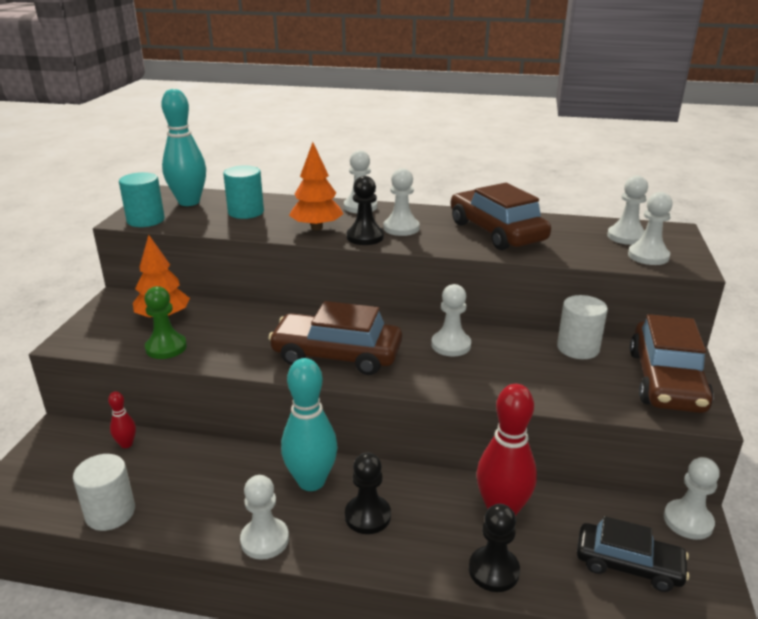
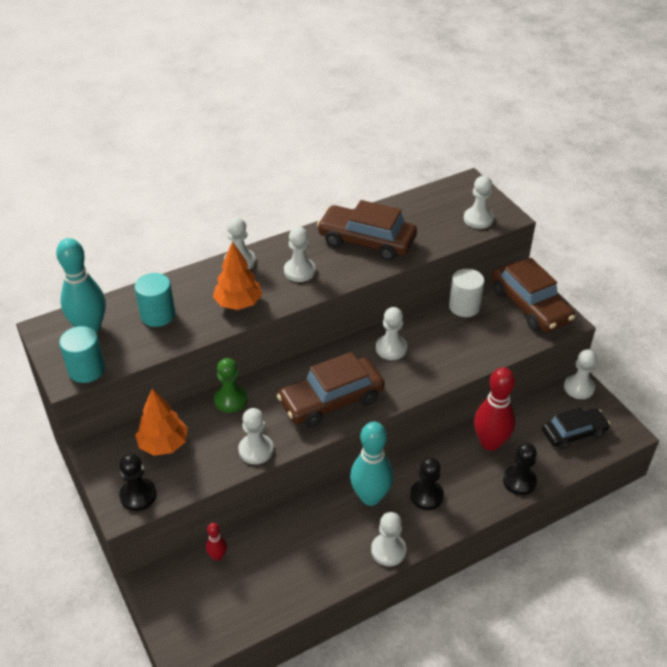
camera: 40 degrees left, 15 degrees up
(110, 513) = (276, 604): white cylinder -> none
(166, 347) = (206, 468): green pawn -> green pawn (231, 400)
(365, 237) = (286, 295): black pawn -> black pawn (138, 495)
(626, 237) = (449, 204): white pawn -> white pawn (256, 450)

